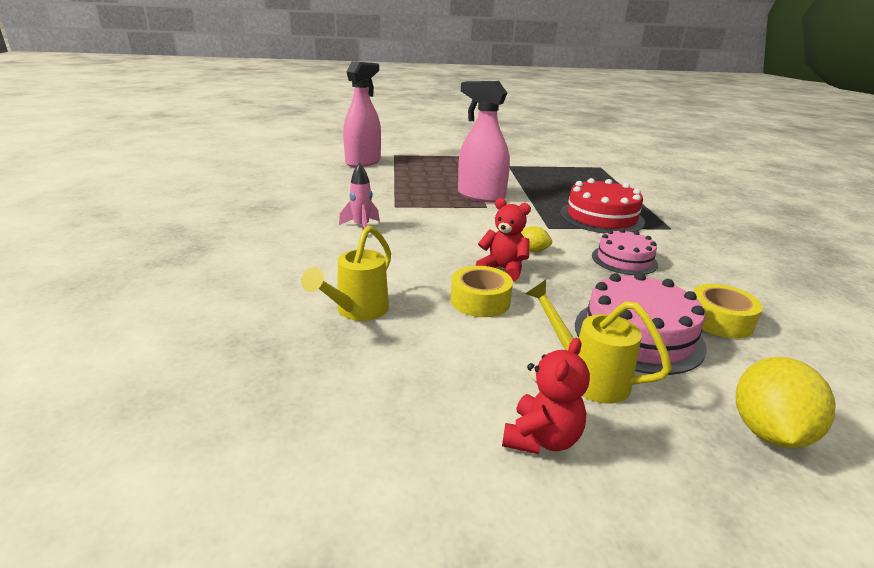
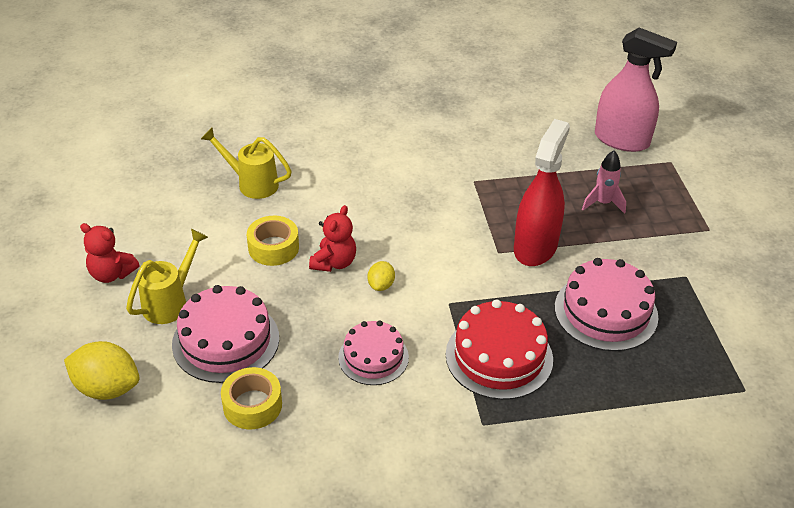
camera: 85 degrees right, 15 degrees up
(361, 227) = (409, 165): pink rocket -> pink rocket (603, 203)
(481, 196) = (535, 247): pink spray bottle -> red spray bottle
(545, 186) = (606, 312): none -> pink cake

